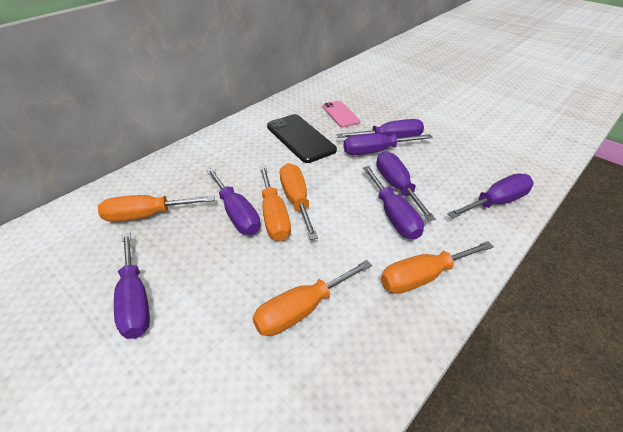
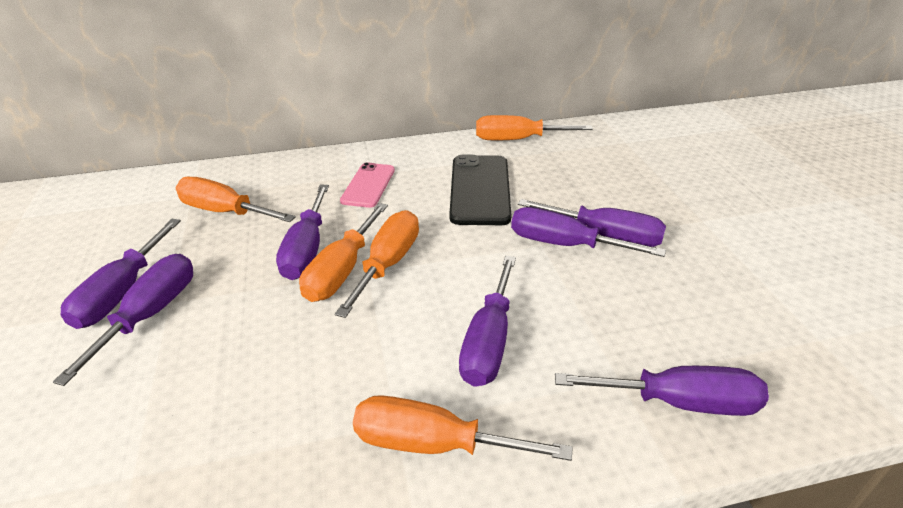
camera: 35 degrees right, 5 degrees down
(302, 310) = (247, 395): orange screwdriver -> orange screwdriver (517, 140)
(340, 114) = (570, 177): pink phone -> pink phone (368, 185)
(397, 186) = (540, 304): purple screwdriver -> purple screwdriver (150, 314)

